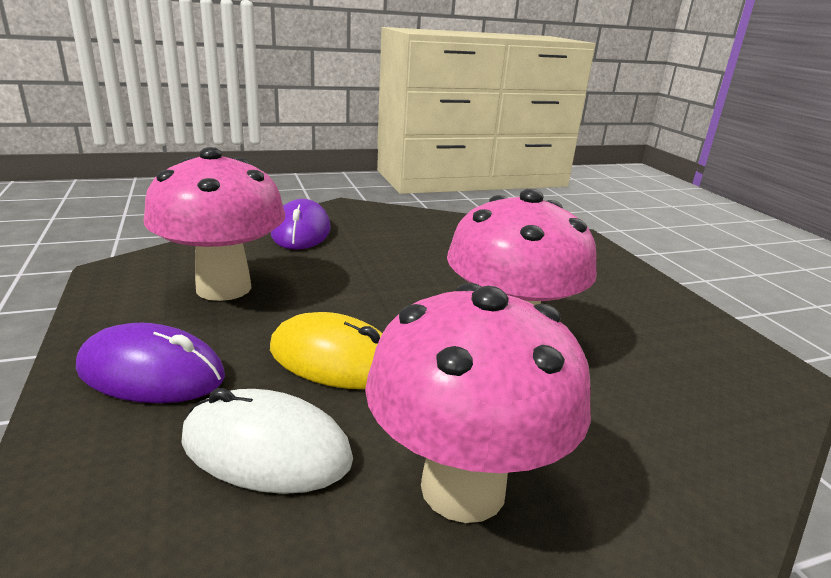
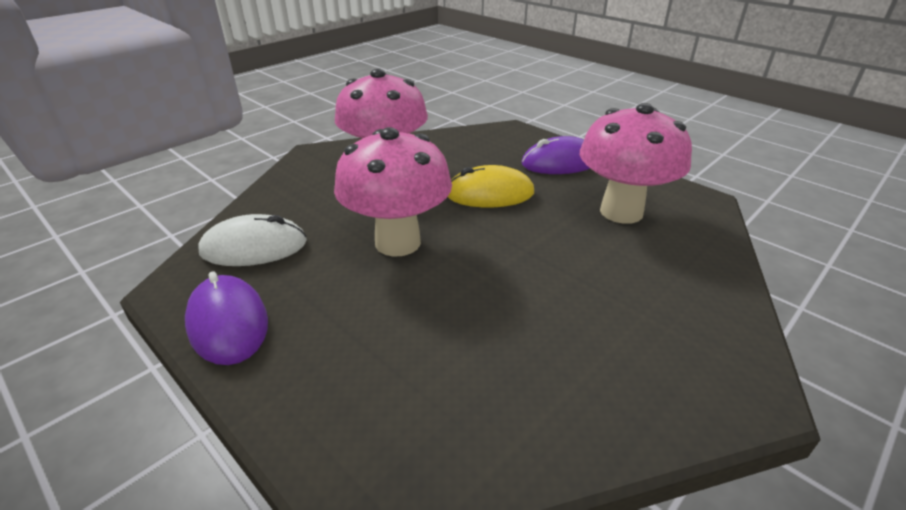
camera: 155 degrees right, 10 degrees up
(266, 449) = (472, 156): white mouse -> white mouse (254, 247)
(301, 231) = (693, 300): purple mouse -> purple mouse (228, 323)

